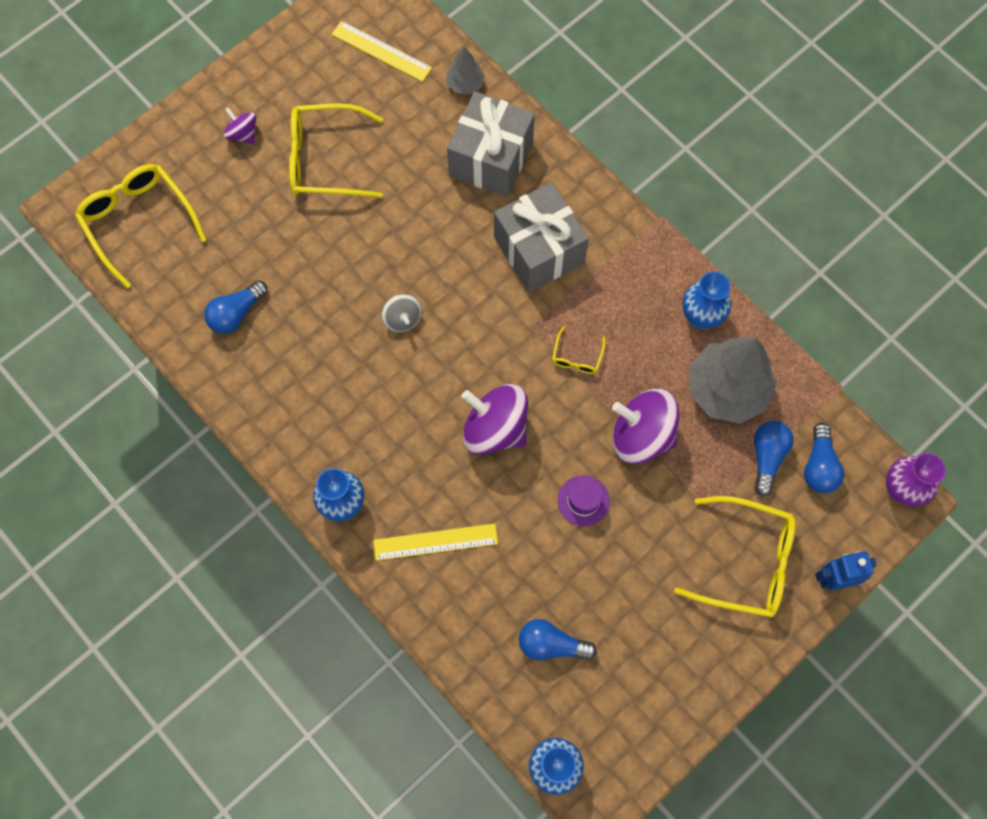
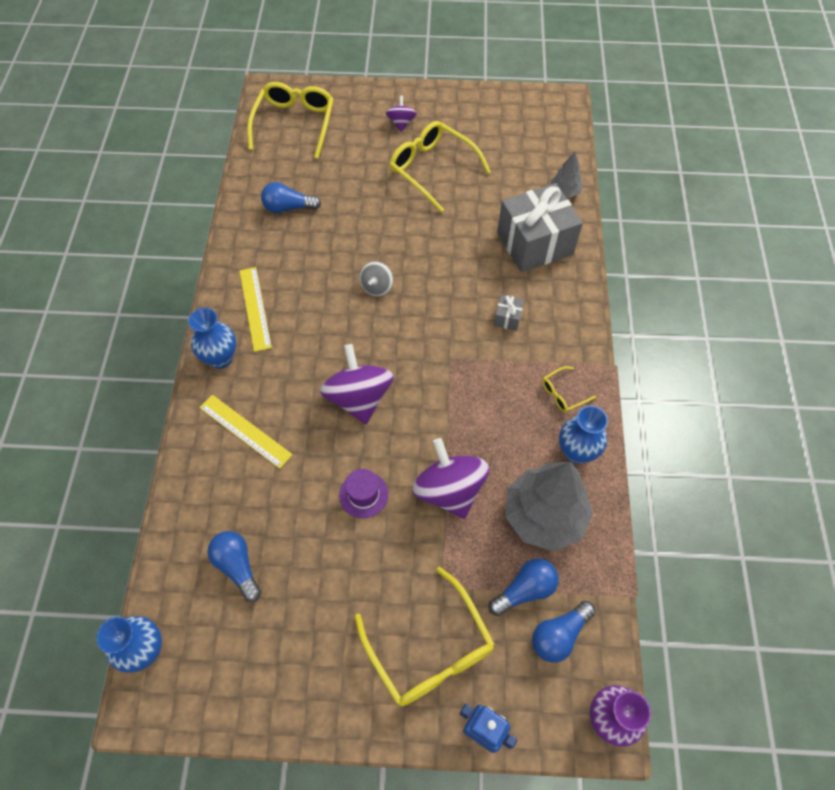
camera: 45 degrees right, 10 degrees down
(381, 51) = (531, 139): yellow ruler -> yellow ruler (255, 308)
(539, 250) = (507, 318): grey gift -> grey gift, size x0.40
(577, 356) = (461, 402): yellow glasses -> yellow glasses (563, 393)

